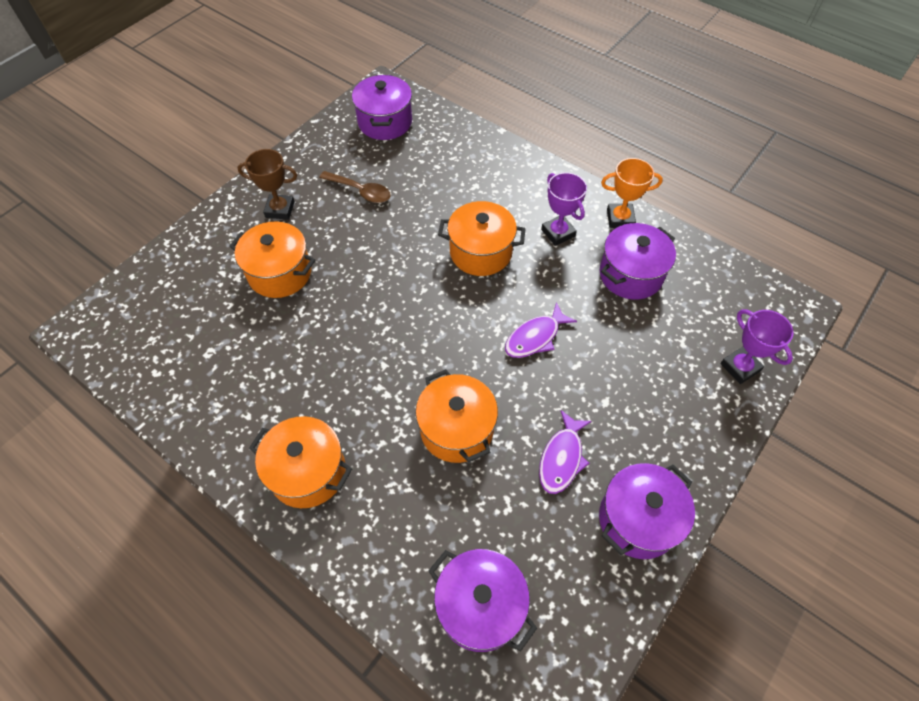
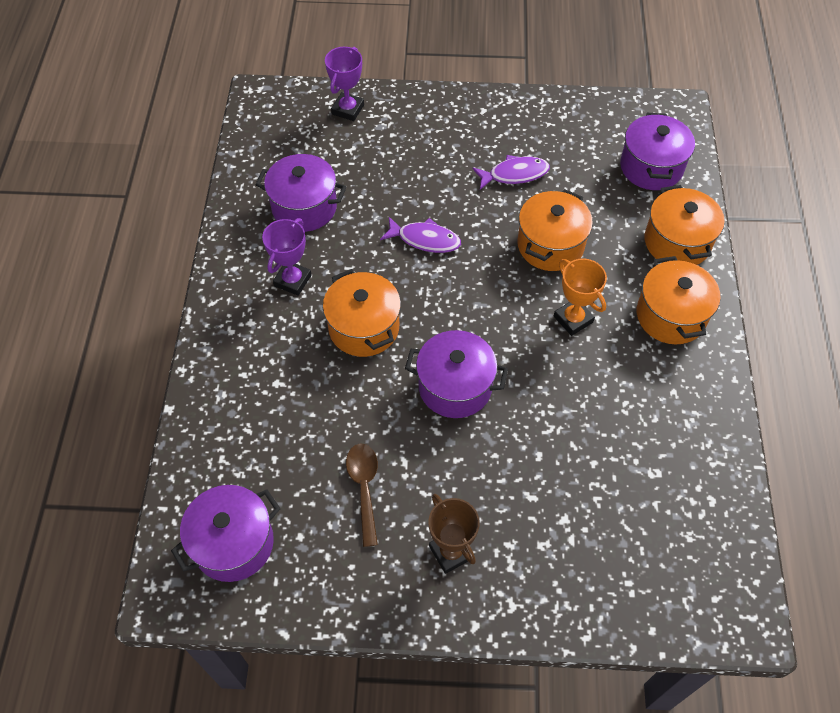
camera: 125 degrees left, 0 degrees up
(280, 273) = (526, 483): orange pot -> orange pot (677, 242)
(620, 218) = (238, 243): orange trophy -> orange trophy (573, 319)
(637, 519) = (520, 118): purple pot -> purple pot (455, 387)

